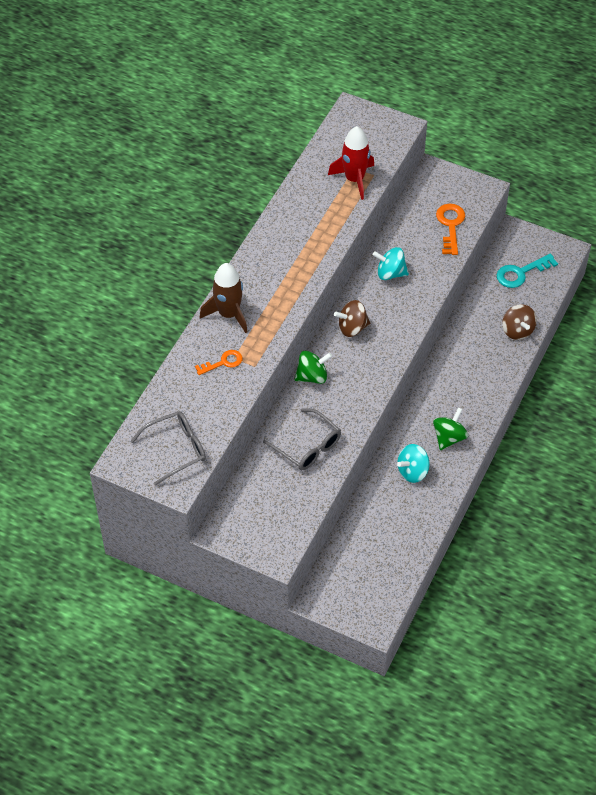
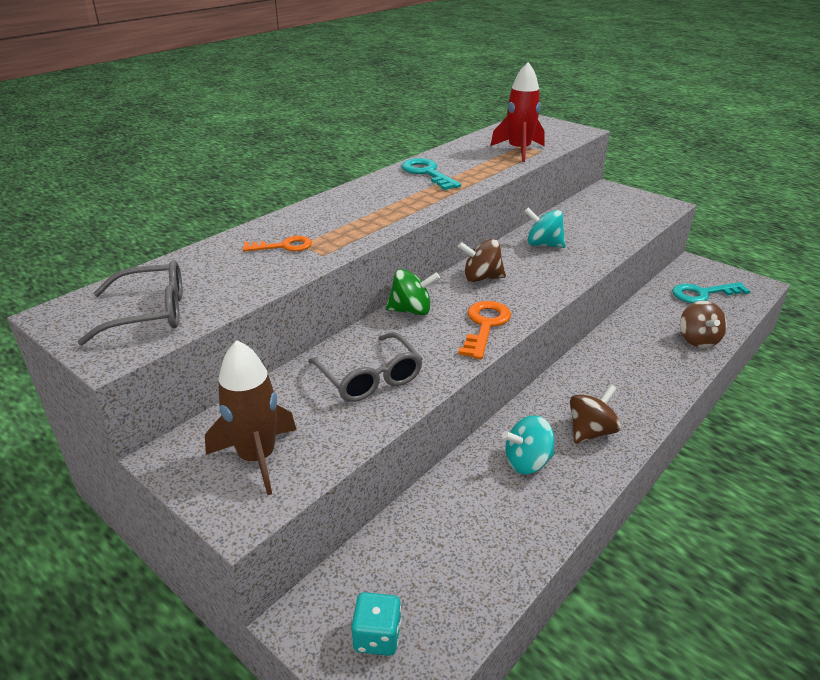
camera: 15 degrees right, 20 degrees down
(228, 314) = (320, 212): brown rocket -> brown rocket (257, 457)
(288, 236) = (427, 173): none -> turquoise key
(357, 598) = (377, 636): none -> turquoise dice
(449, 437) = (590, 431): green spinning top -> brown spinning top
(450, 225) = (623, 222): orange key -> orange key (485, 325)

